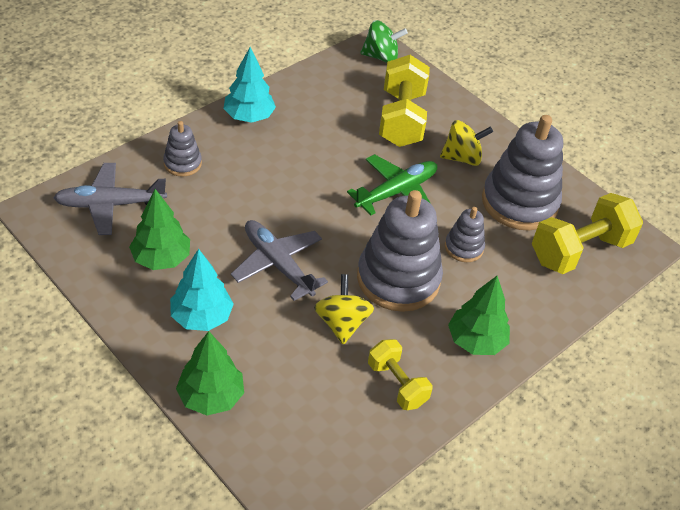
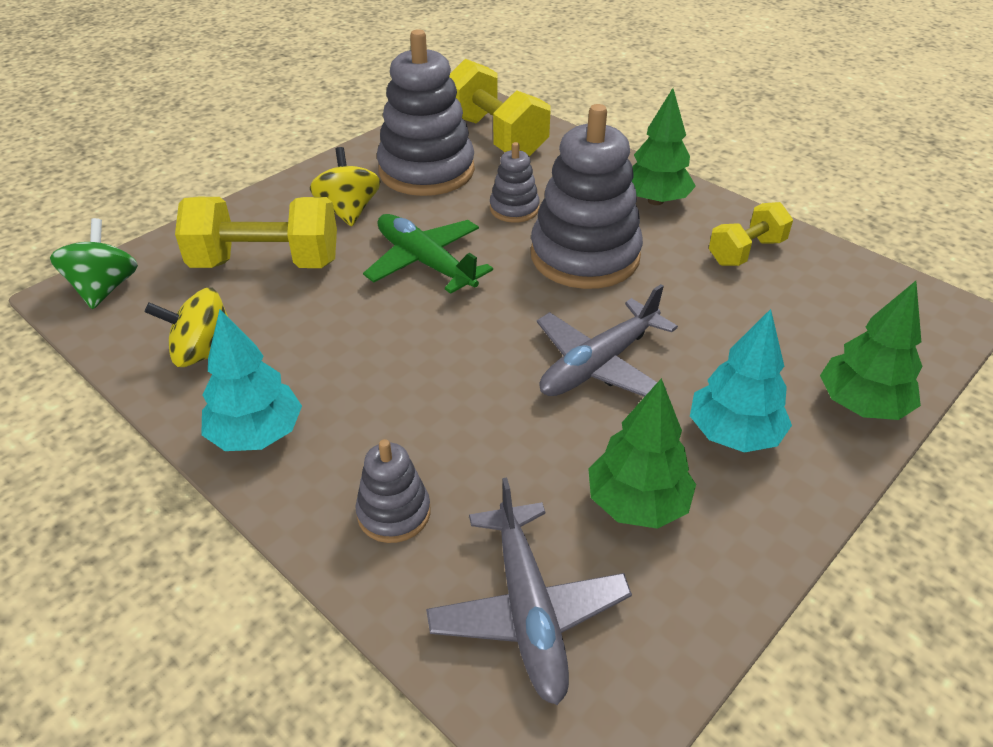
camera: 90 degrees left, 5 degrees down
(342, 323) = (678, 298): yellow spinning top -> yellow spinning top (204, 353)

